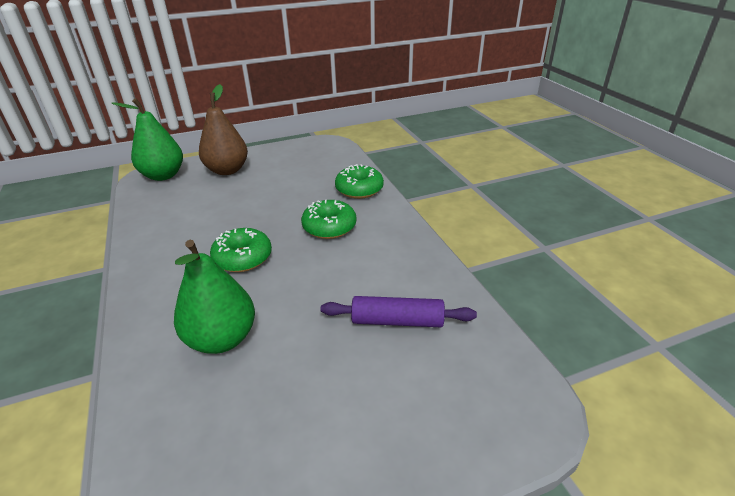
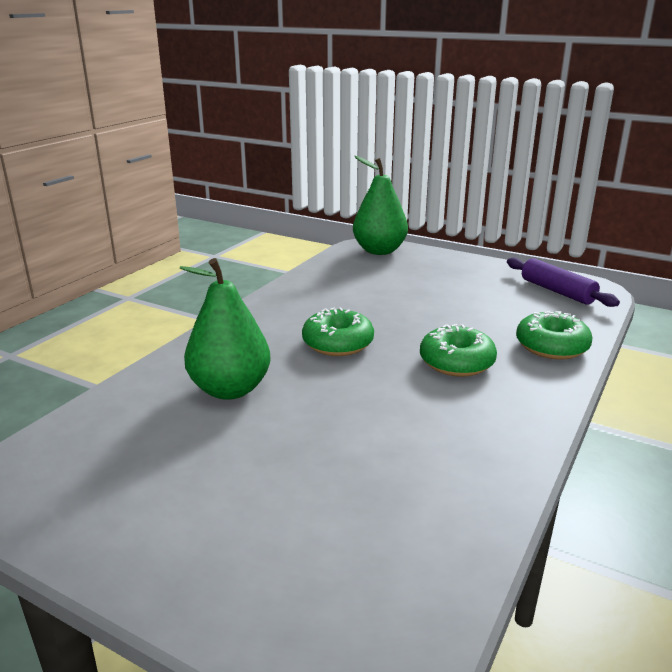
camera: 50 degrees right, 10 degrees down
(227, 170) = (440, 269): brown pear -> none
(397, 321) = (381, 478): purple rolling pin -> purple rolling pin (557, 291)

